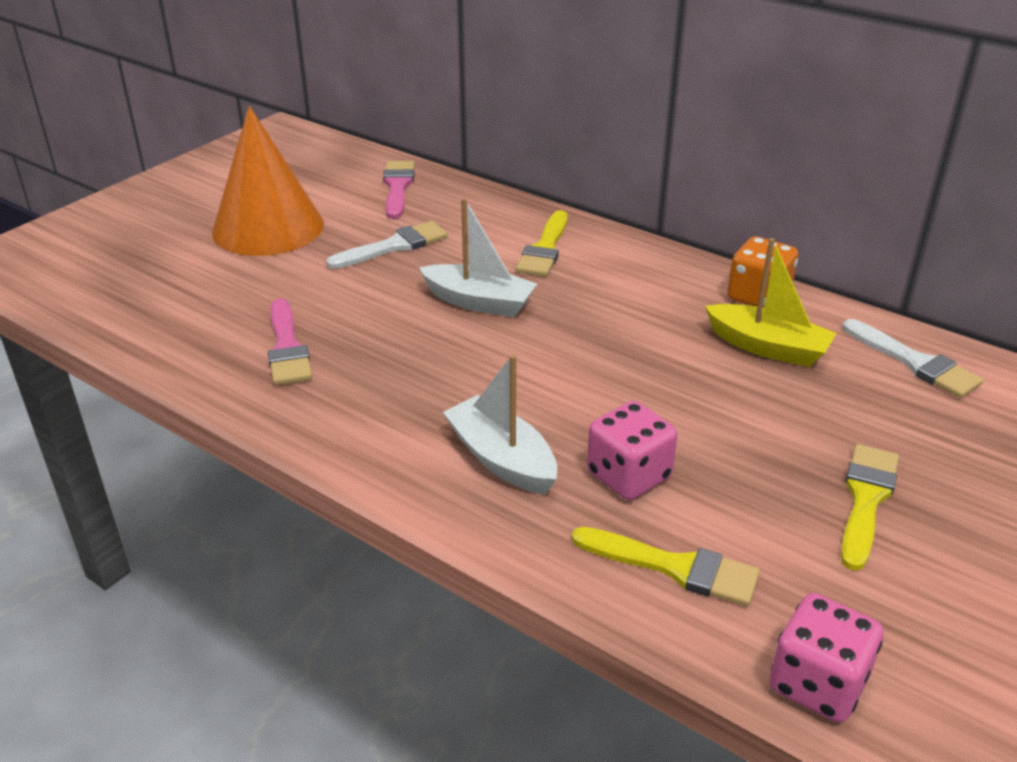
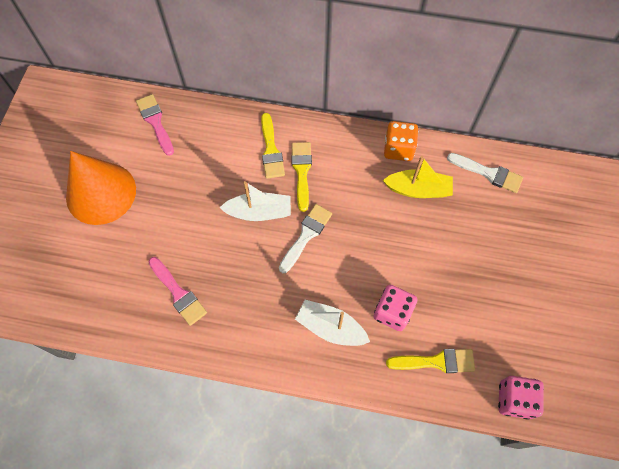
camera: 25 degrees left, 30 degrees up
(394, 246) = (186, 181): white brush -> white brush (306, 235)
(866, 500) = (497, 282): yellow brush -> yellow brush (302, 171)

